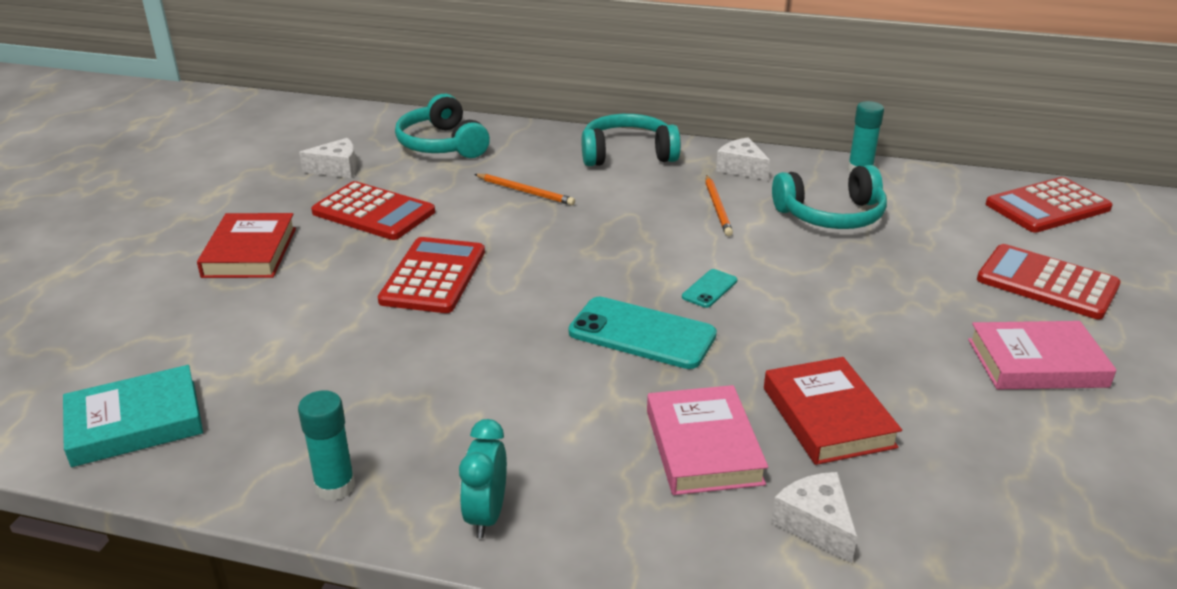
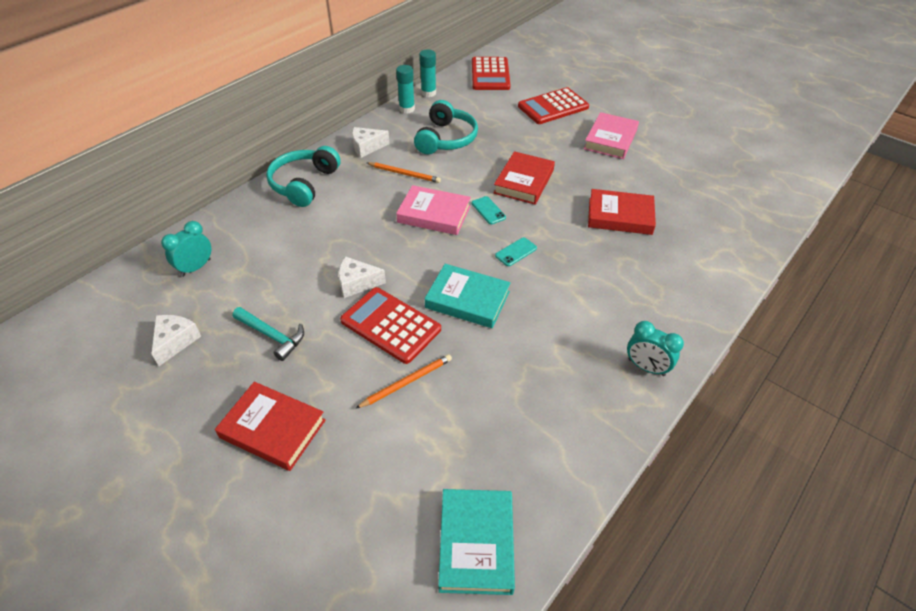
camera: 65 degrees left, 15 degrees up
(335, 486) = (596, 432): turquoise glue stick -> turquoise glue stick (428, 93)
(373, 212) = (272, 335): red calculator -> turquoise hammer
(442, 144) = (196, 267): turquoise headphones -> turquoise clock
(515, 318) = (467, 300): none -> turquoise book
(525, 191) = (312, 246): orange pencil -> orange pencil (406, 382)
(642, 333) = (516, 252): turquoise phone -> turquoise phone, size x0.49
(703, 447) = (624, 266): pink book -> pink book (434, 214)
(809, 302) = (524, 182): none -> red book
(815, 524) = (692, 251): white cheese -> white cheese (357, 283)

